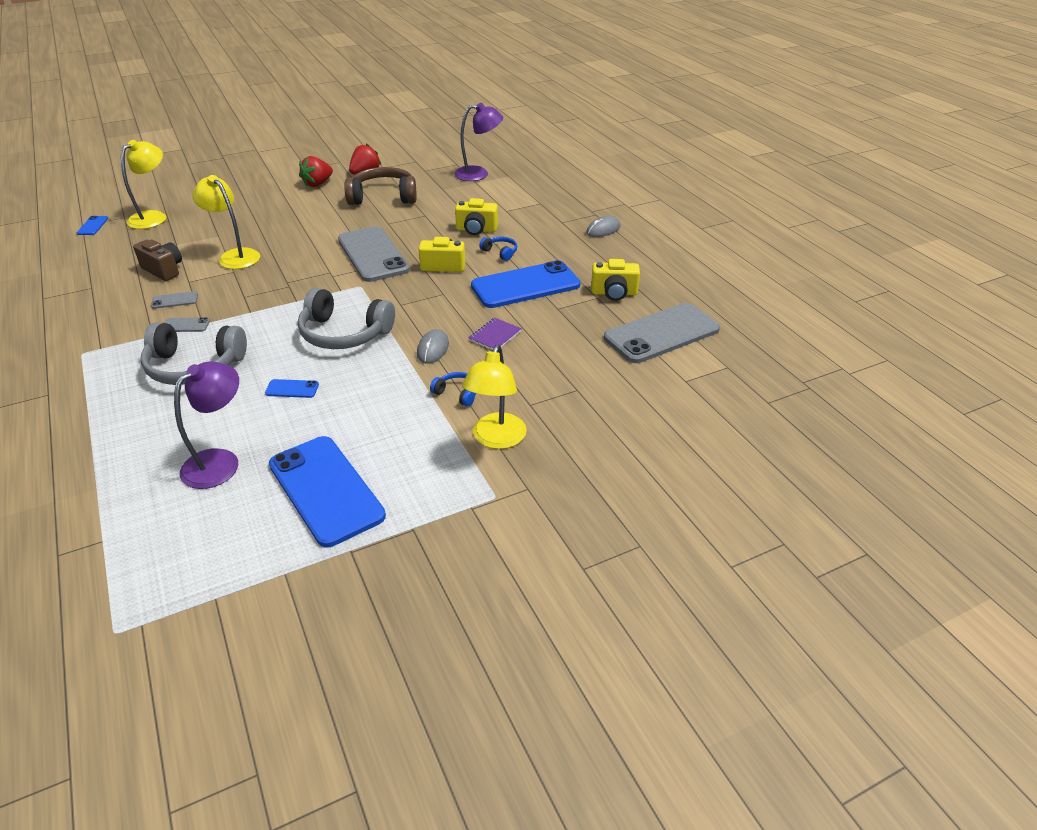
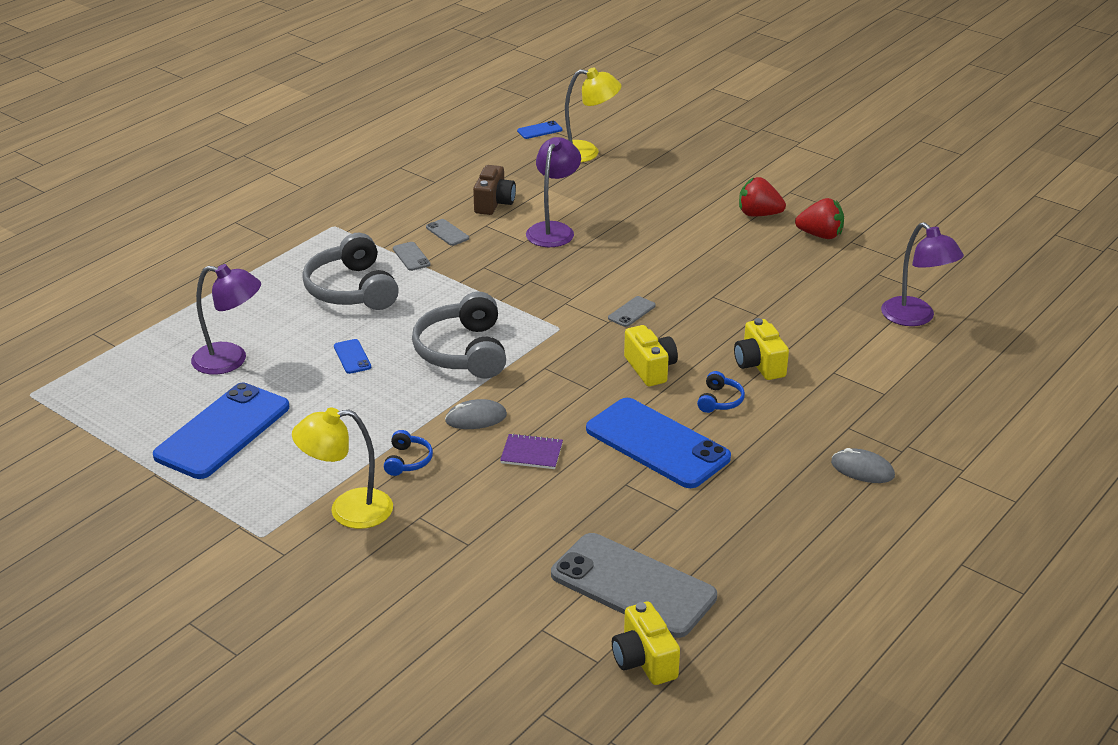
camera: 65 degrees right, 5 degrees down
(235, 256) = (553, 230): yellow lamp -> purple lamp
(372, 255) = (631, 312): grey phone -> grey phone, size x0.40
(383, 197) = (773, 270): brown headphones -> none
(614, 293) = (698, 521): yellow camera -> yellow camera (644, 660)

